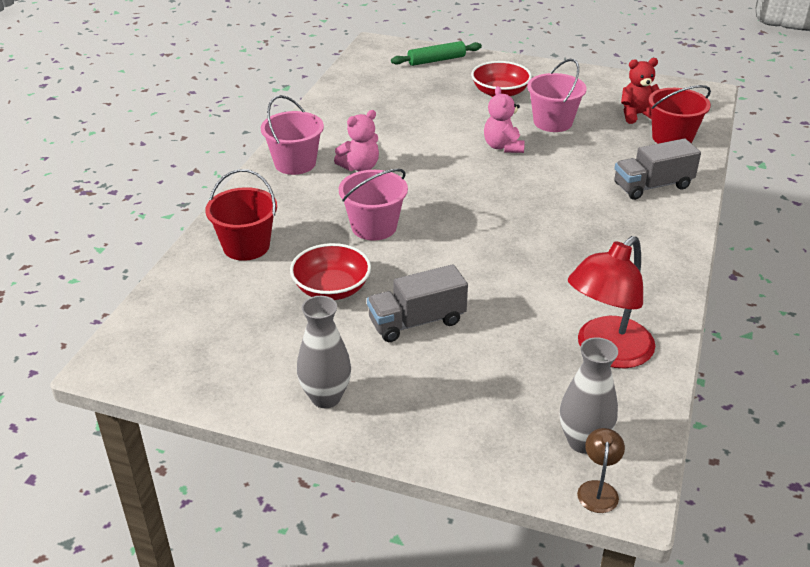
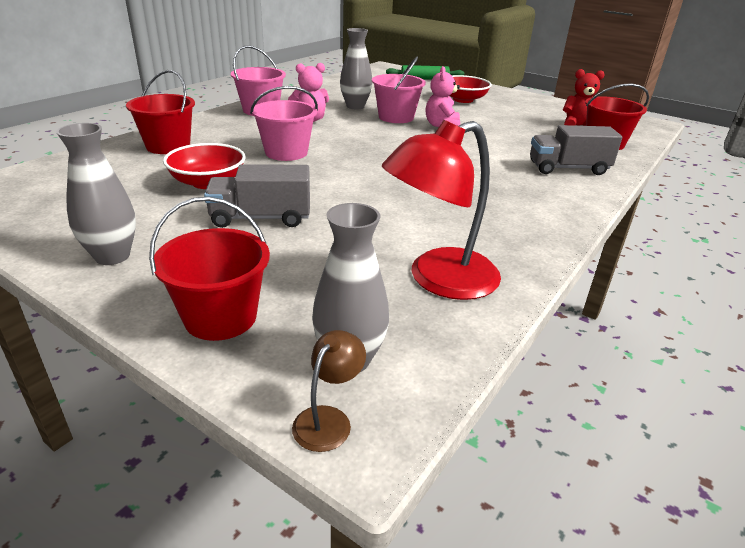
camera: 15 degrees right, 5 degrees down
(392, 132) = (355, 106): none -> grey vase
(465, 432) = (220, 317): none -> red bucket
(552, 122) = (497, 120): pink bucket -> pink bucket (396, 117)

